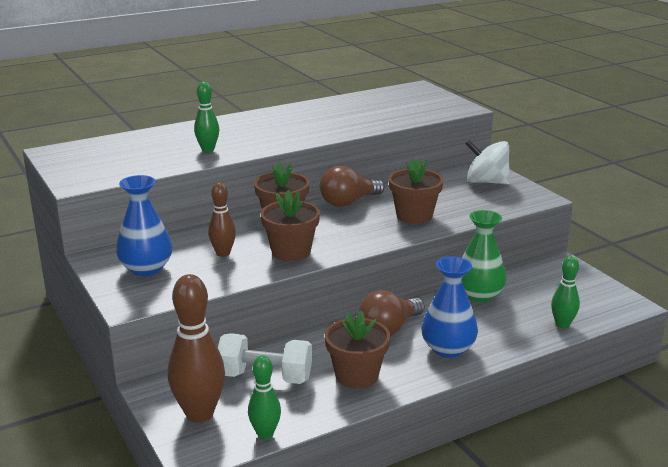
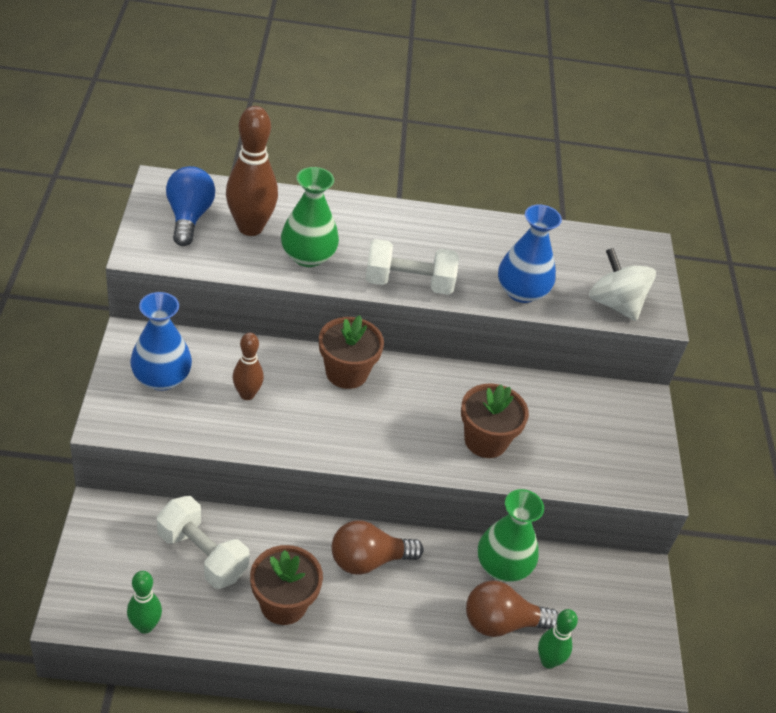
camera: 25 degrees right, 20 degrees up
(94, 159) = (189, 217): none -> blue light bulb
(199, 414) = (112, 566): brown bowling pin -> brown bowling pin (250, 227)
(208, 149) = (308, 256): green bowling pin -> green vase
(291, 252) = (311, 428): brown flower pot -> none
(293, 140) = (408, 283): none -> white dumbbell
(348, 202) = (438, 380): brown light bulb -> brown light bulb (501, 623)
(448, 349) = (400, 622): blue vase -> blue vase (521, 291)
(486, 182) = (621, 426): white spinning top -> white spinning top (615, 304)

